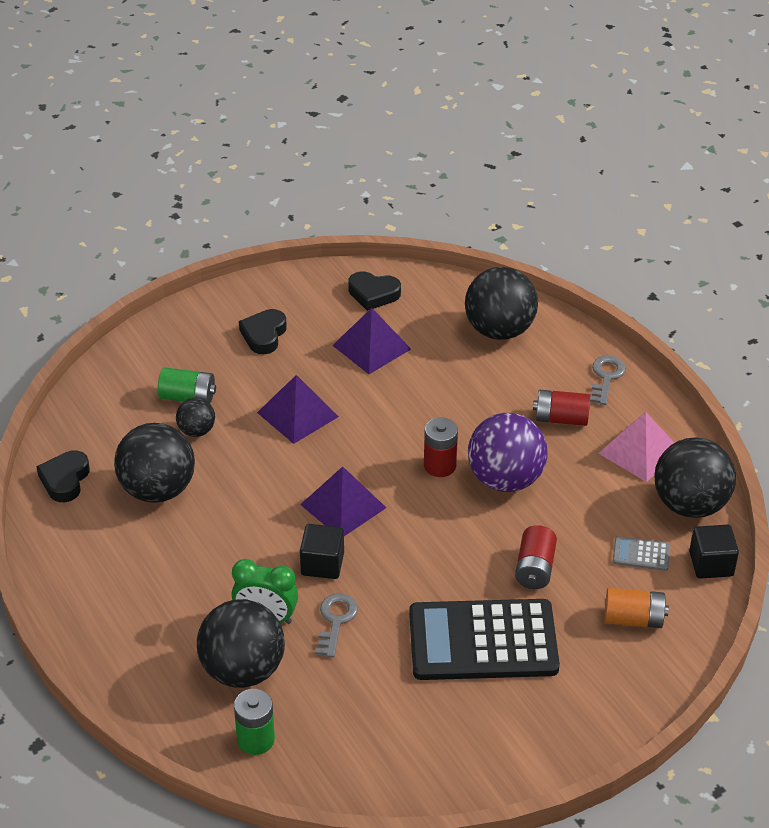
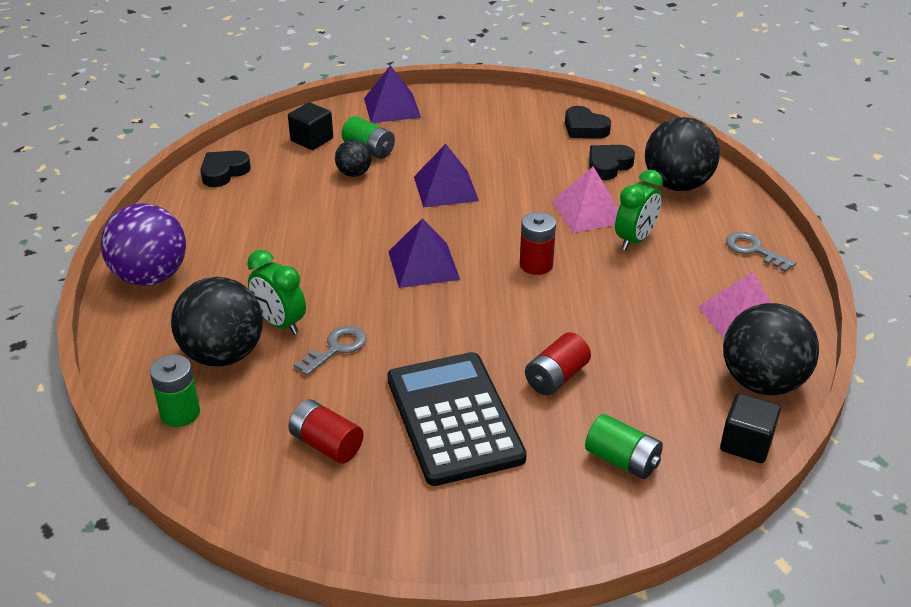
camera: 30 degrees right, 5 degrees down
(158, 490) = (285, 202): black ball -> none
(264, 335) = (468, 128): black heart -> black heart (608, 166)
(322, 564) = (365, 301): black cube -> black cube (312, 140)
(371, 347) = (551, 162): purple pyramid -> purple pyramid (392, 107)
(444, 390) = (588, 211): none -> pink pyramid
(483, 641) = (454, 418): black calculator -> black calculator turned 45 degrees clockwise
(504, 405) = (635, 240): none -> green clock
(505, 479) = (588, 296): purple ball -> purple ball (151, 277)
(561, 419) = (682, 267): red battery -> red battery (326, 444)
(606, 377) = (754, 250): grey key -> grey key turned 90 degrees counterclockwise
(633, 619) = (622, 460): orange battery -> green battery
(641, 554) = (675, 406): grey calculator -> none

